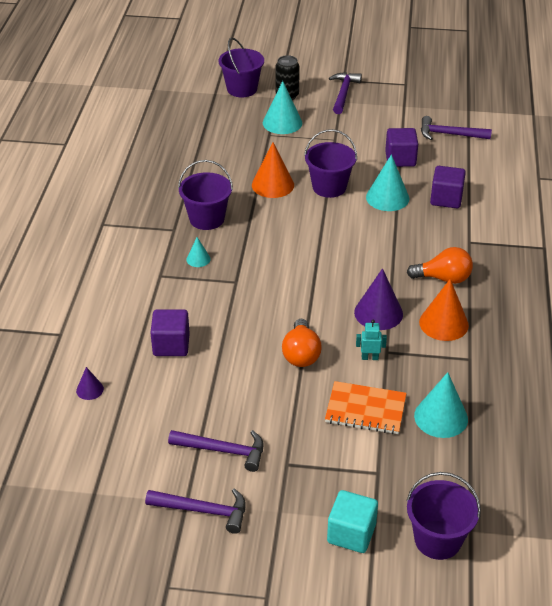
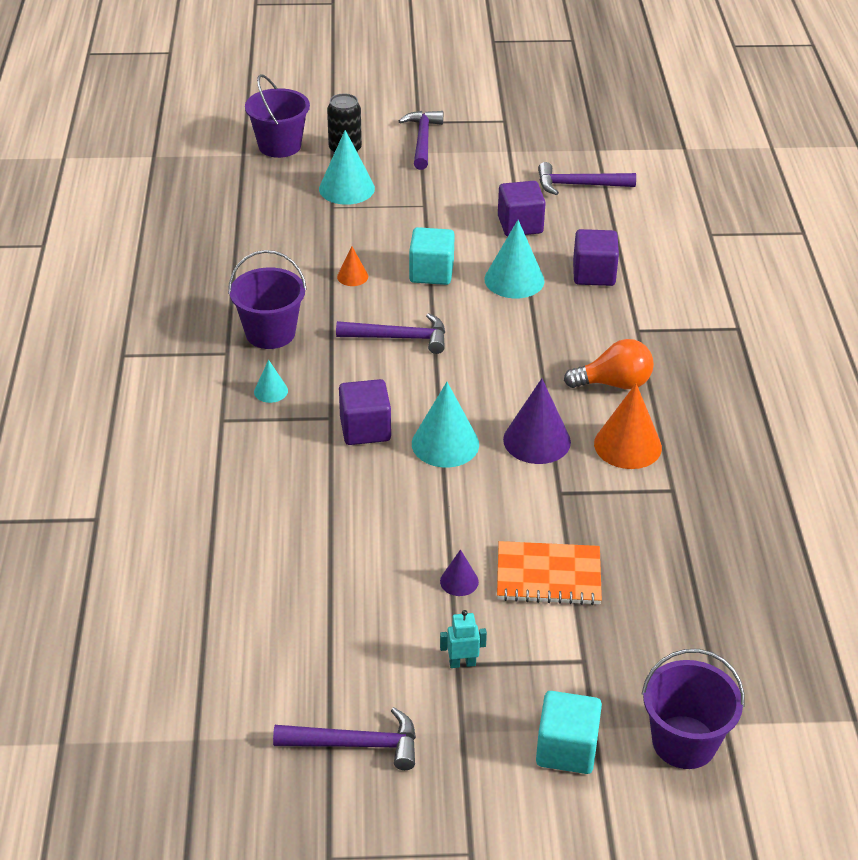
camera: 10 degrees left, 0 degrees up
(90, 389) = (156, 593): purple cone -> purple cone (459, 581)
(171, 345) = (259, 516): purple cube -> purple cube (365, 429)
(223, 450) = (365, 656): purple hammer -> purple hammer (399, 338)
(273, 185) = (352, 276): orange cone -> orange cone, size x0.52
(301, 354) = (443, 509): orange light bulb -> none
(329, 187) = (431, 272): purple bucket -> turquoise cube
(370, 357) = (538, 503): turquoise robot -> turquoise robot (462, 663)
(441, 417) = (652, 574): turquoise cone -> turquoise cone (445, 444)

